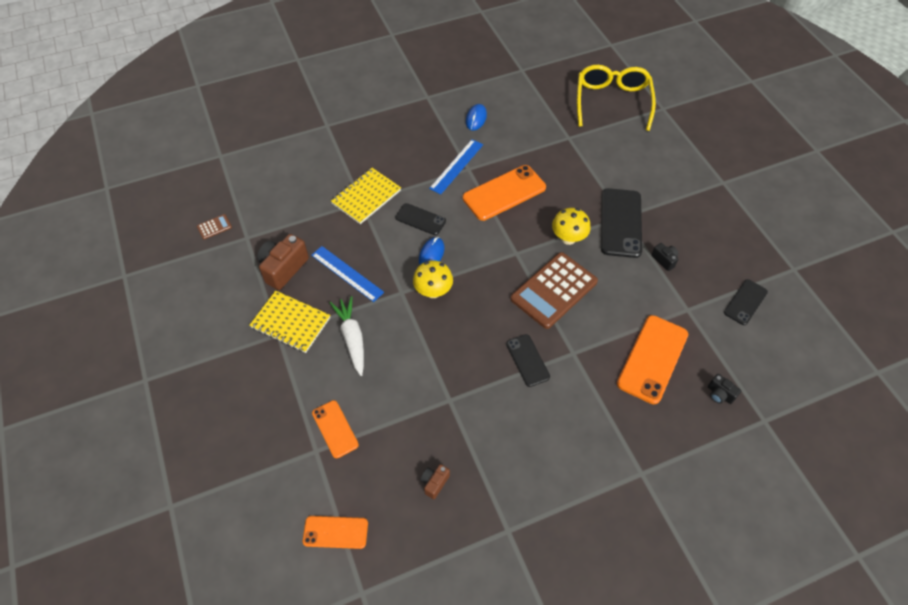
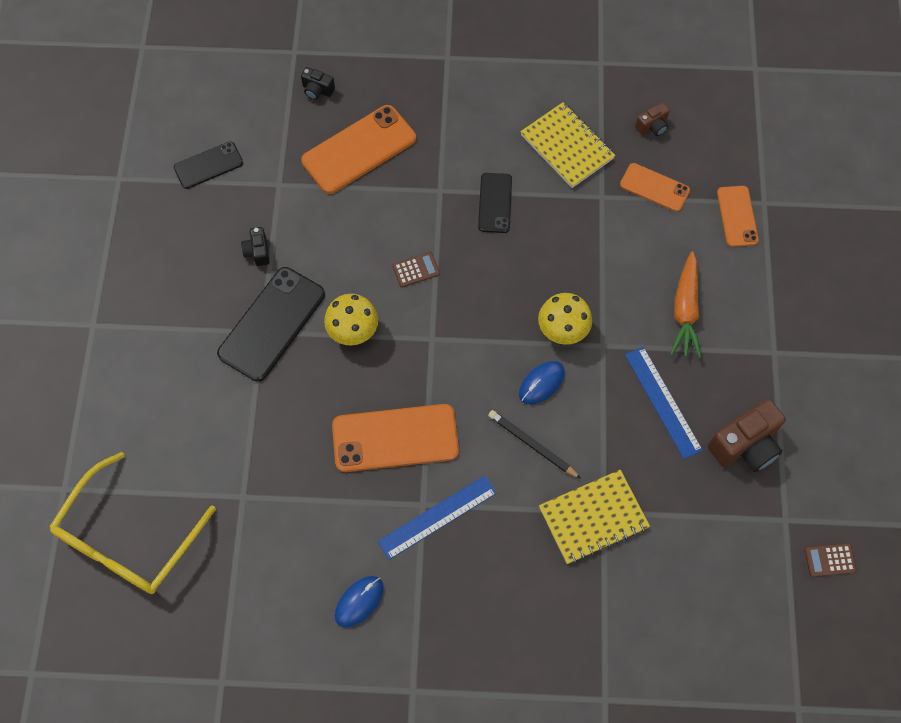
camera: 155 degrees left, 10 degrees up
(290, 323) = (755, 361): yellow notebook -> yellow notebook (567, 146)
(335, 532) = (765, 123): orange phone -> orange phone (654, 187)
(352, 338) = (685, 311): white carrot -> orange carrot
(420, 219) = (532, 445): black phone -> black pencil
(553, 290) = (416, 270): brown calculator -> brown calculator, size x0.40
(719, 394) = (317, 90): black camera -> black camera turned 135 degrees clockwise

